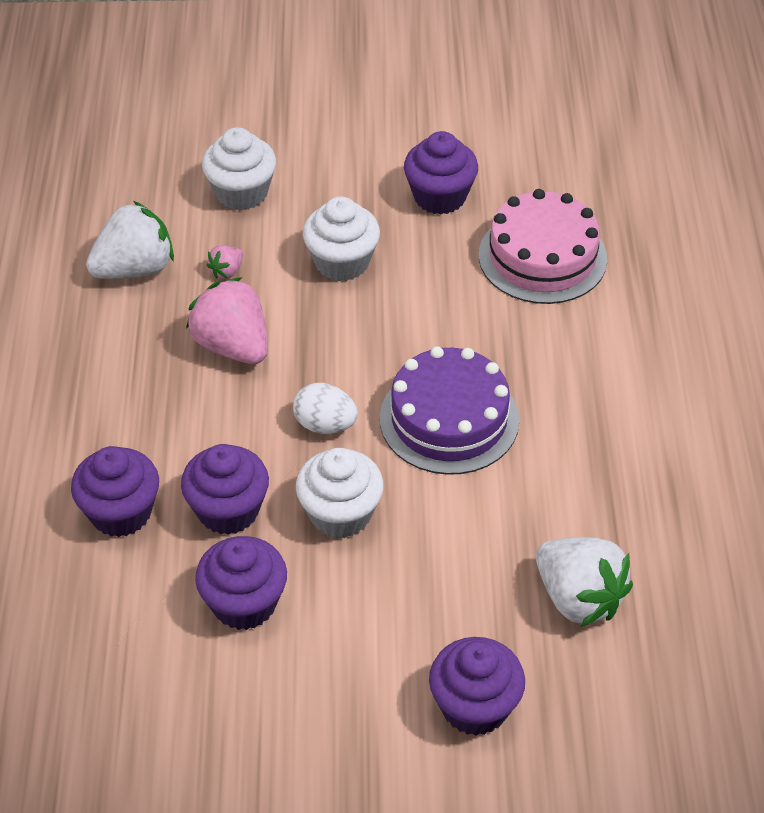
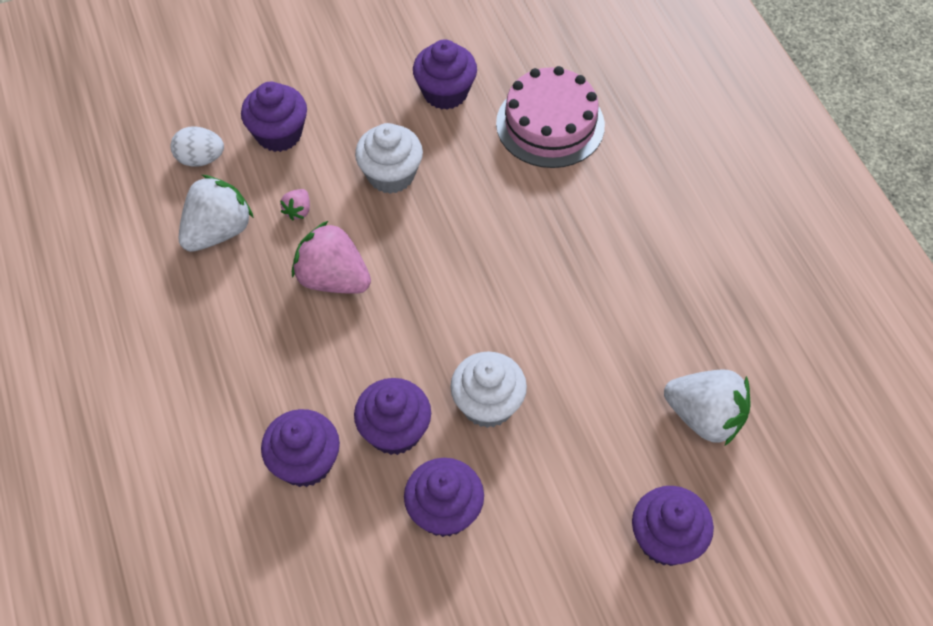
camera: 20 degrees left, 10 degrees up
(241, 193) = (279, 134): white cupcake -> purple cupcake
(325, 425) = (441, 327): white egg -> white egg (200, 159)
(449, 419) = (538, 291): purple cake -> none

